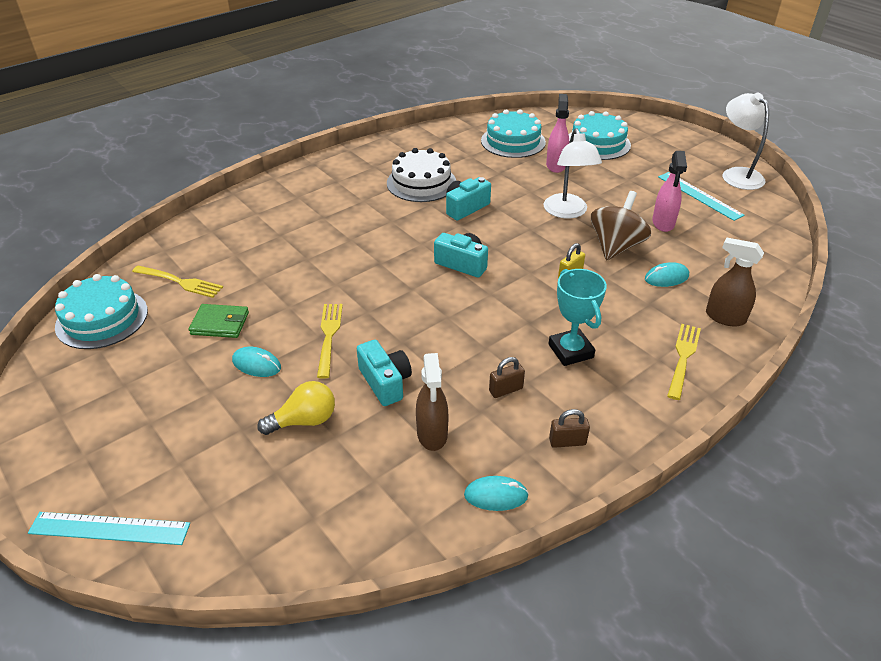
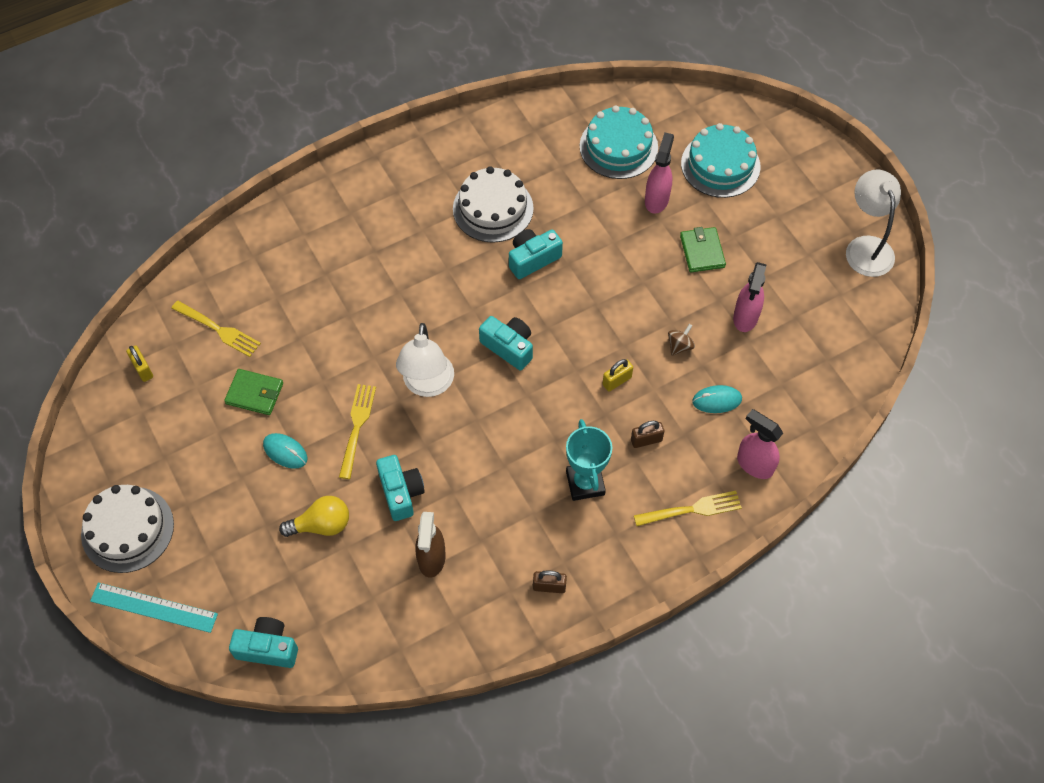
camera: 10 degrees right, 20 degrees up
(79, 454) = (127, 529): none -> white cake
(102, 318) = (142, 369): turquoise cake -> yellow padlock
(255, 551) = (268, 648): none -> turquoise camera
(496, 495) = (472, 630): turquoise mouse -> none
(506, 390) = (510, 520): brown padlock -> brown padlock (646, 440)
(567, 212) = (644, 283): white lamp -> white lamp (427, 385)
(606, 189) = (702, 251): none -> green wallet
(616, 246) = (679, 346): brown spinning top -> brown spinning top, size x0.46
(683, 358) = (691, 510): yellow fork -> yellow fork turned 45 degrees clockwise
(699, 196) = (805, 278): turquoise ruler -> none
(724, 317) = (754, 464): brown spray bottle -> pink spray bottle

